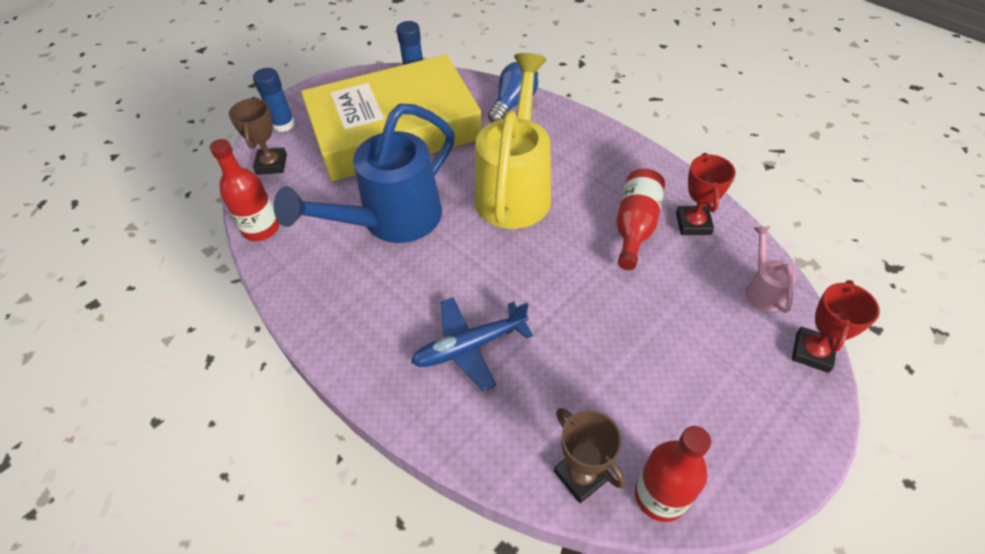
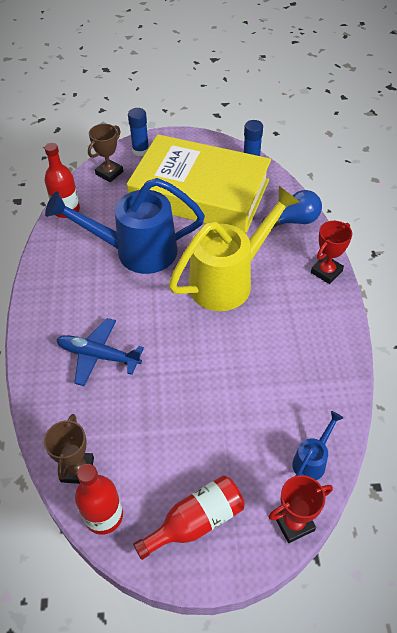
camera: 40 degrees right, 0 degrees up
(635, 226) = (277, 358): red bottle -> red bottle (196, 522)
(693, 224) = (319, 384): red trophy -> red trophy (326, 272)
(762, 289) = (312, 460): pink watering can -> blue watering can

